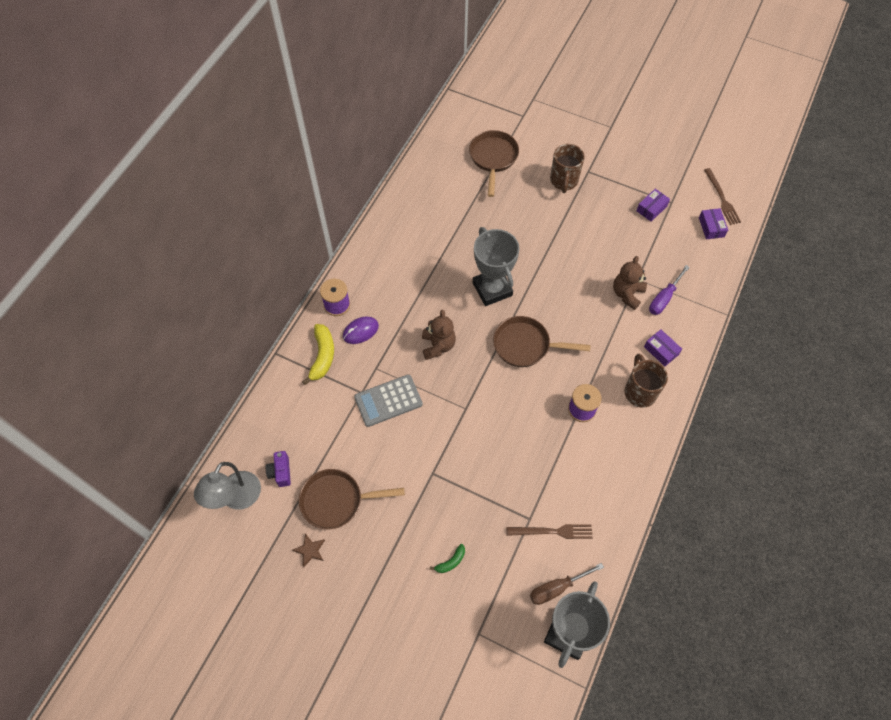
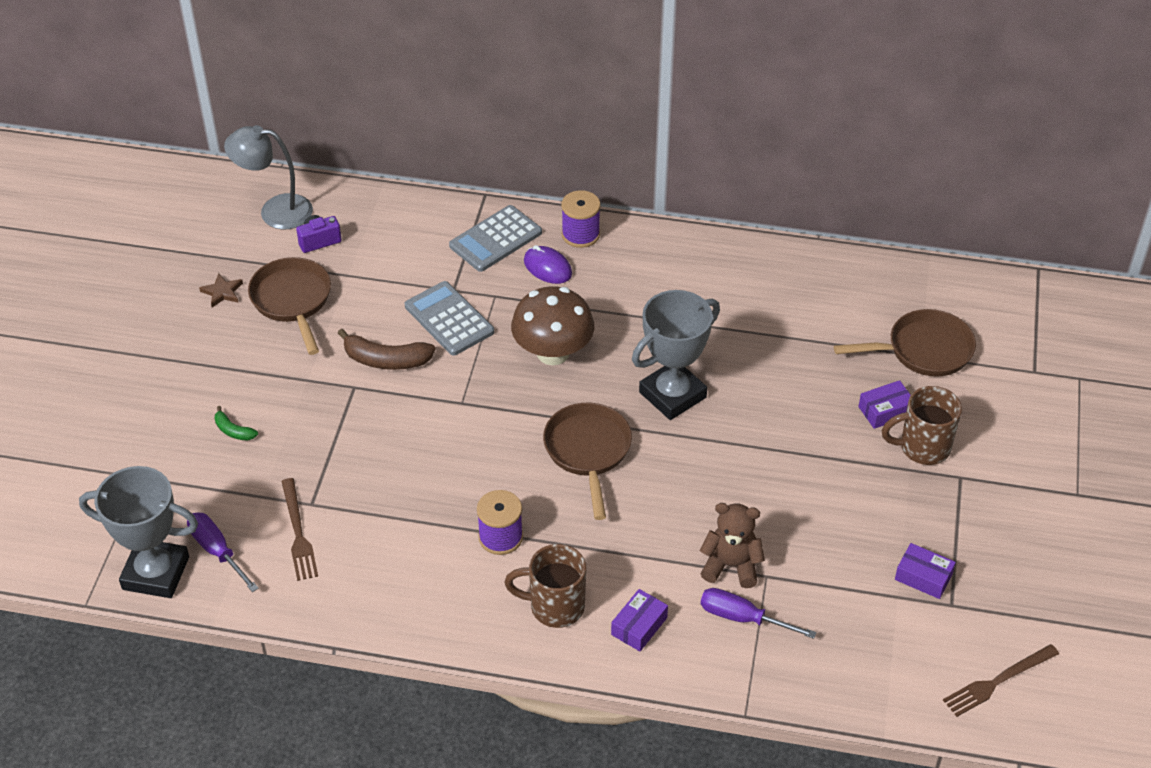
camera: 75 degrees right, 15 degrees down
(322, 356) = (495, 239): yellow banana -> grey calculator
(414, 448) = (386, 360): none -> brown banana
(438, 345) = (553, 353): brown teddy bear -> brown mushroom
(556, 588) = (217, 550): brown screwdriver -> purple screwdriver
(639, 391) = (554, 606): brown mug -> brown mug turned 150 degrees counterclockwise
(711, 227) = (924, 671): purple box -> purple box (885, 411)

